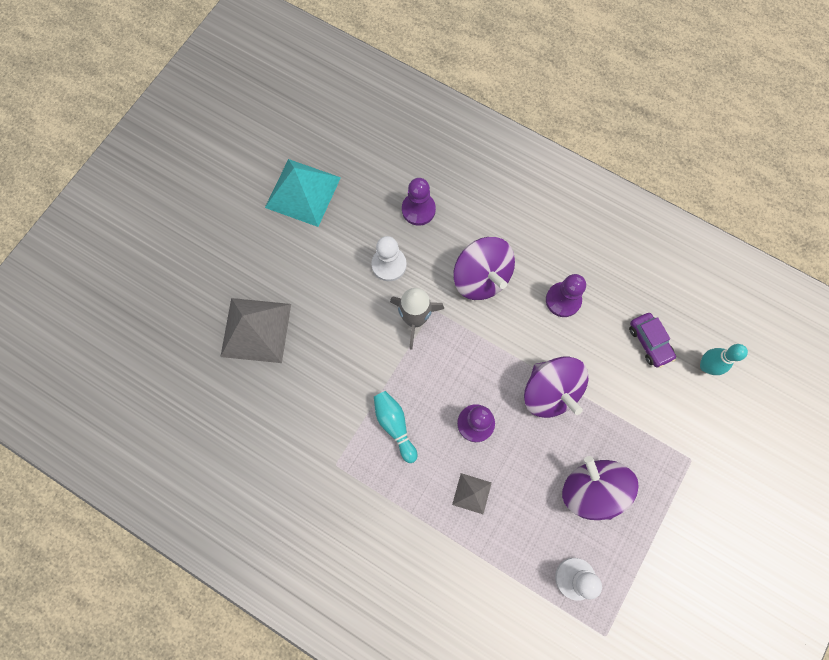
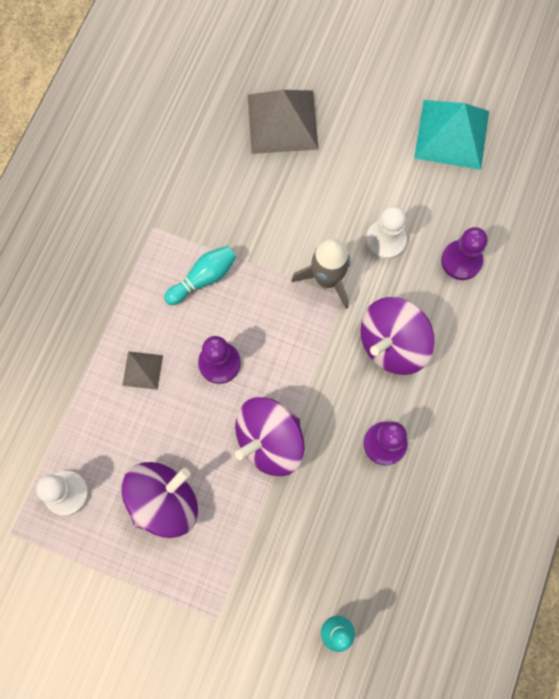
camera: 80 degrees right, 0 degrees up
(649, 342) = (353, 555): purple car -> none

